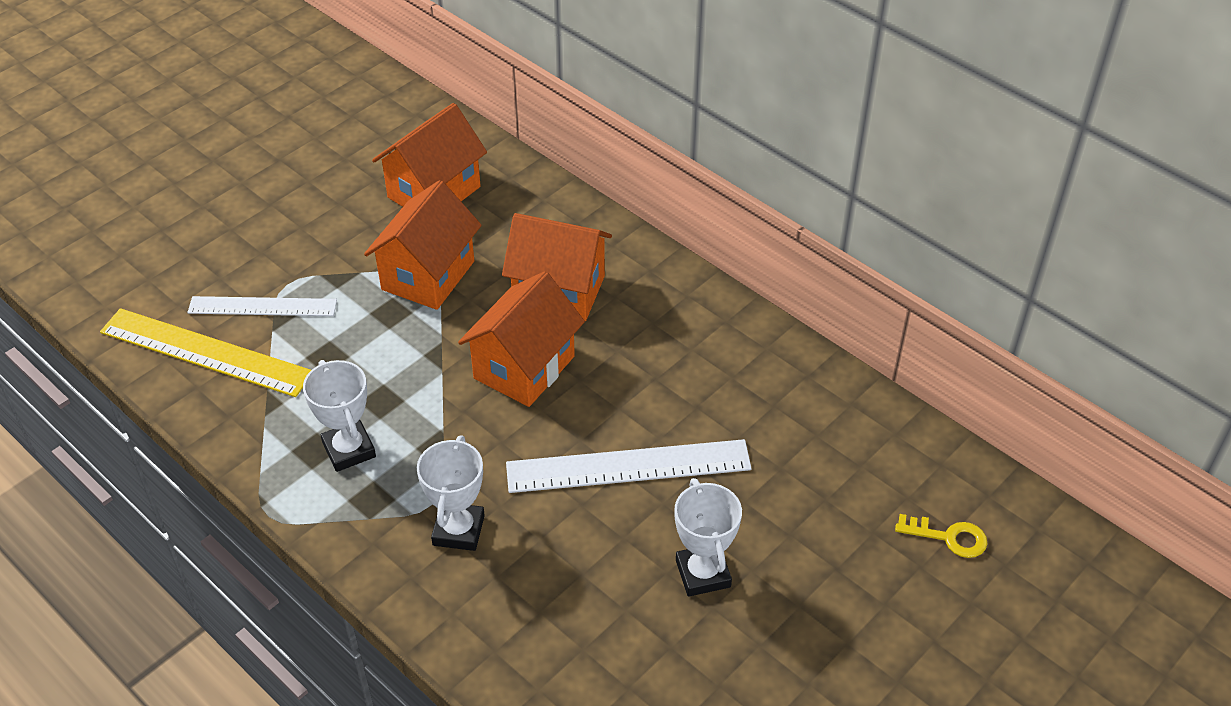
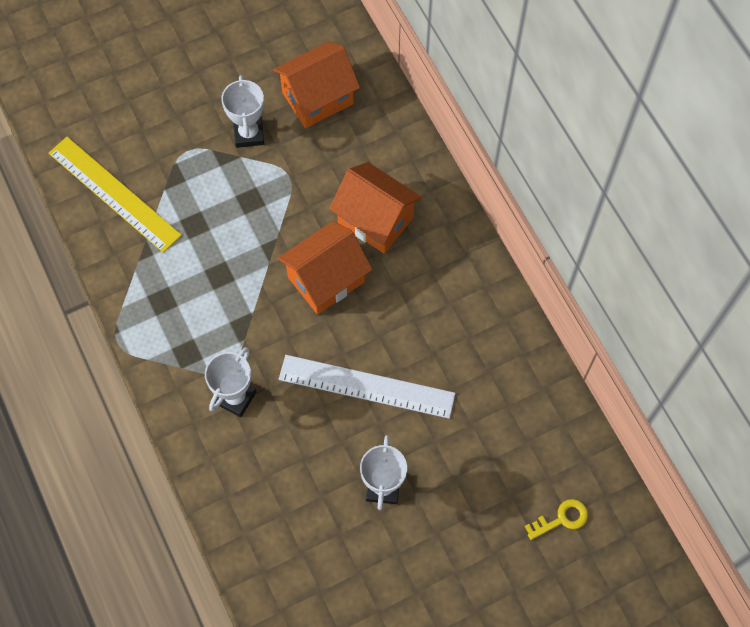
camera: 20 degrees right, 20 degrees up
(262, 306) = (163, 166): white ruler -> none
(349, 450) = (185, 308): white trophy -> white trophy (249, 134)
(428, 275) = (287, 175): orange house -> none
(949, 537) = (561, 519): yellow key -> yellow key turned 60 degrees counterclockwise

